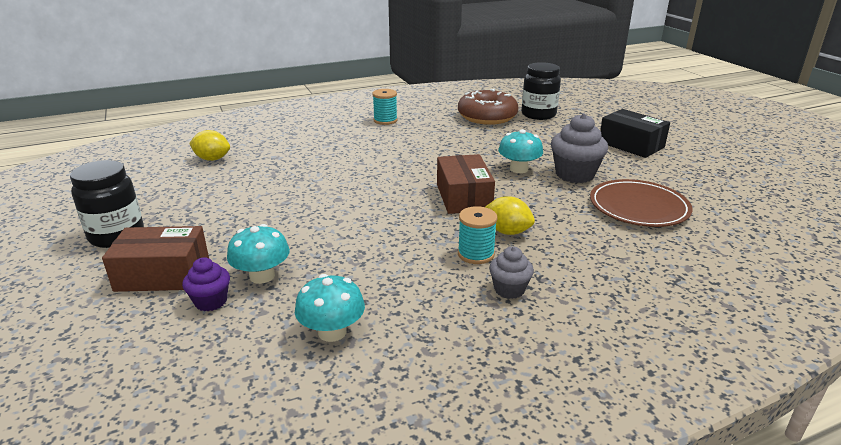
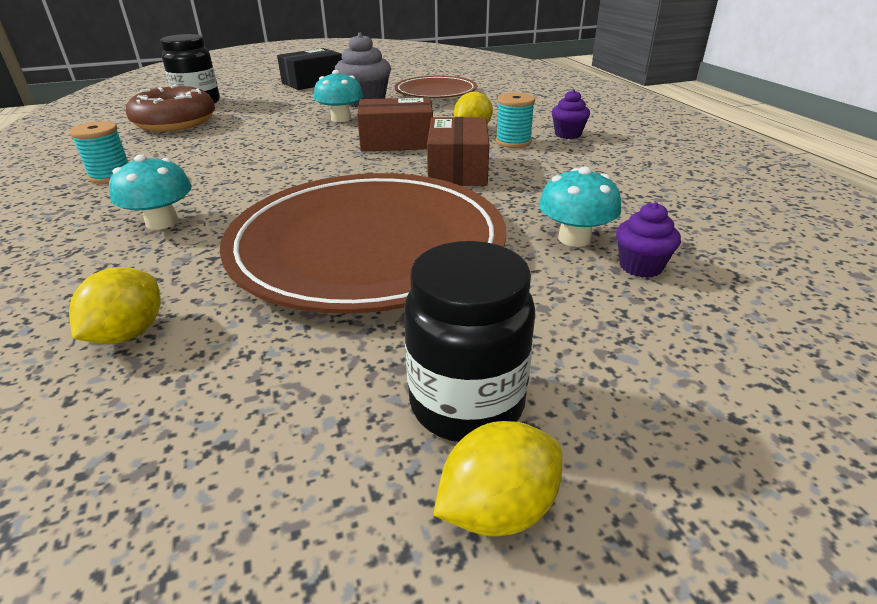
camera: 85 degrees left, 5 degrees up
(56, 243) = (498, 508): none -> yellow lemon
(163, 274) = (590, 317): brown box -> brown box (458, 170)
(275, 201) = (368, 246): none -> brown plate
(332, 332) = (660, 196): turquoise mushroom -> turquoise mushroom (162, 222)
(509, 289) = (568, 134): grey cupcake -> purple cupcake

